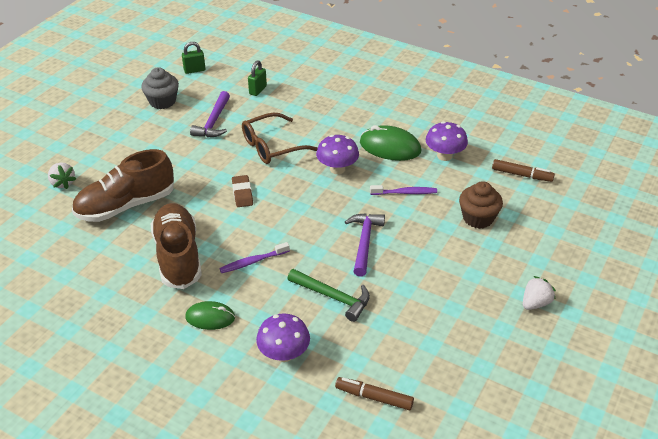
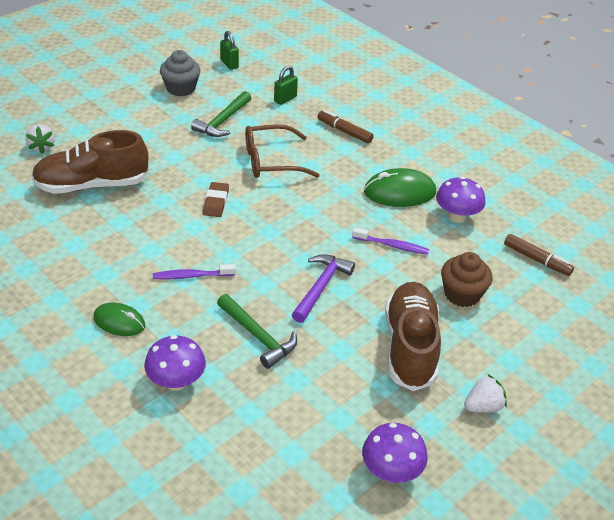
camera: 15 degrees right, 0 degrees up
(178, 256) = (118, 250): brown shoe -> brown shoe (410, 346)
(194, 70) = (229, 64): green padlock -> green padlock turned 60 degrees clockwise
(213, 122) = (223, 121): purple hammer -> green hammer
(337, 169) = (330, 201): purple mushroom -> purple mushroom (391, 471)
(374, 397) = (249, 456): brown marker -> brown marker (344, 131)
(390, 147) = (399, 192): green mouse -> green mouse turned 45 degrees counterclockwise

